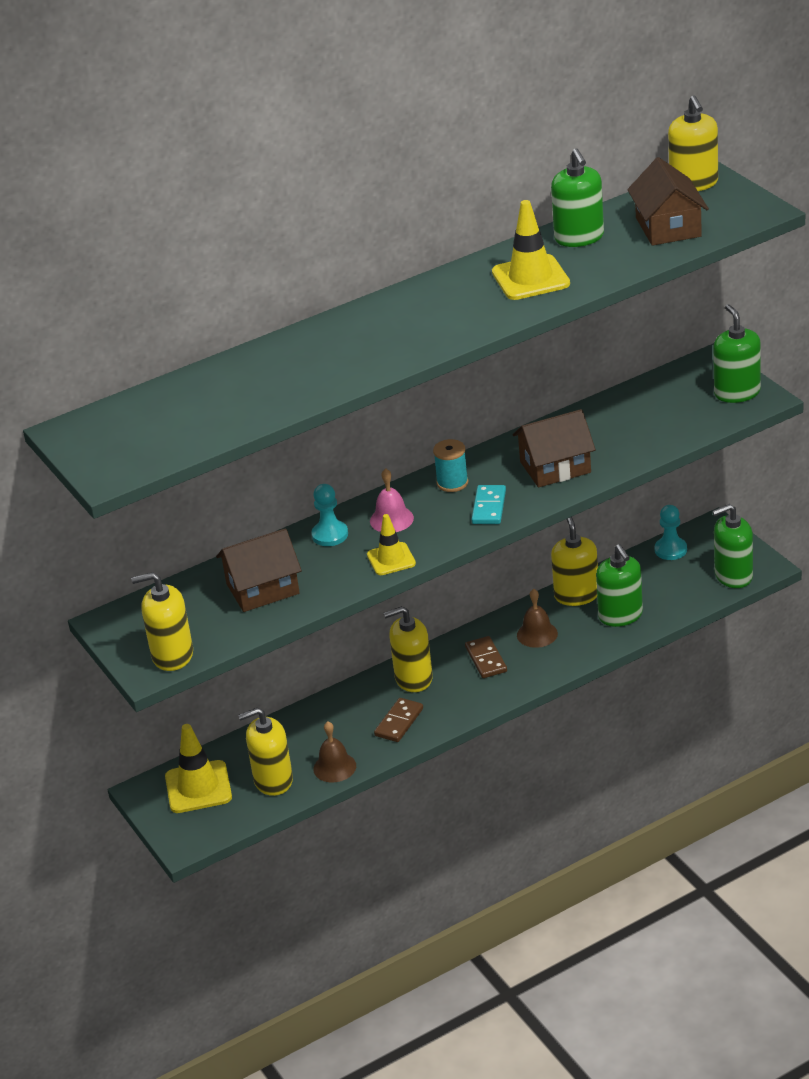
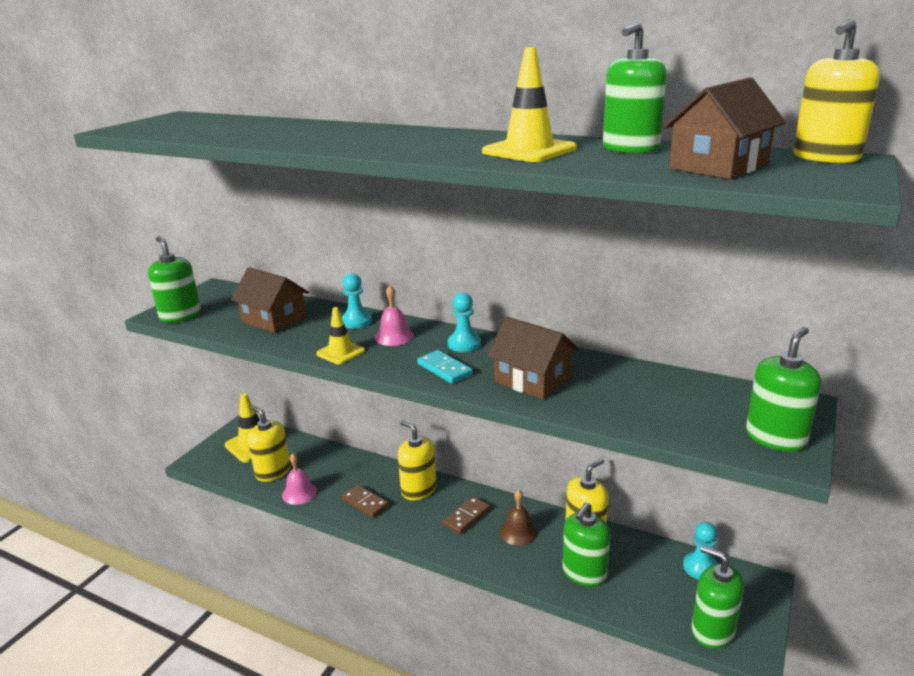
camera: 55 degrees right, 10 degrees down
(172, 655) = (180, 316): yellow soap dispenser -> green soap dispenser
(334, 767) = (299, 493): brown bell -> pink bell
(399, 722) = (365, 503): brown domino -> brown domino turned 45 degrees clockwise
(452, 483) = (464, 344): turquoise spool -> turquoise pawn
(489, 507) = (445, 369): turquoise domino -> turquoise domino turned 75 degrees clockwise

